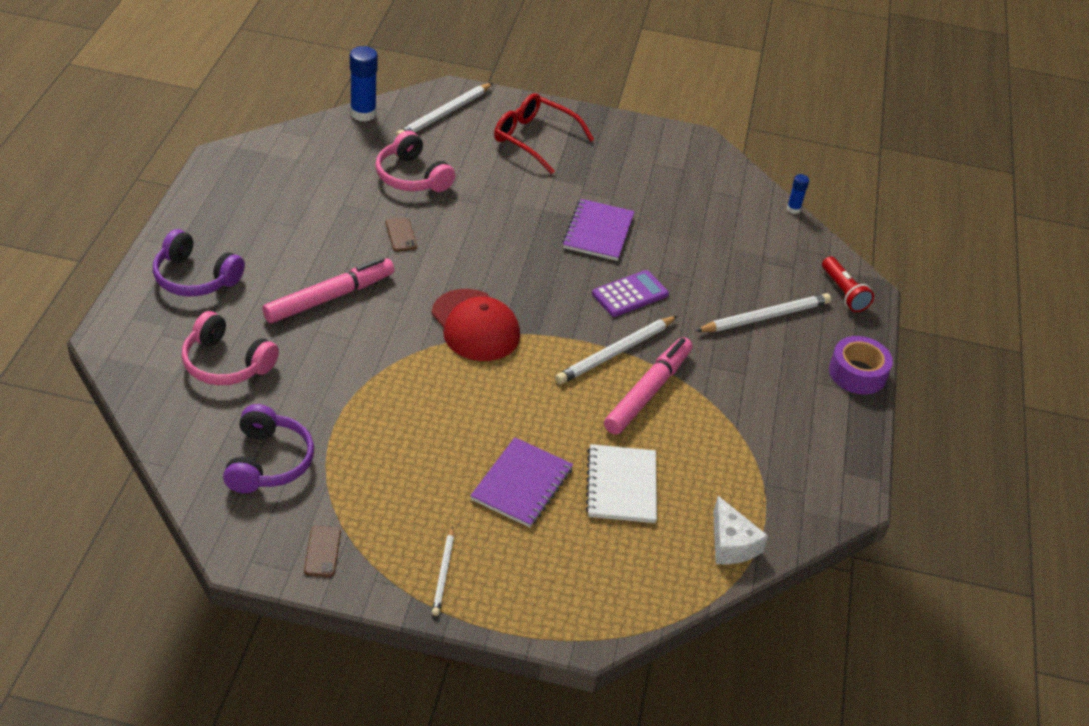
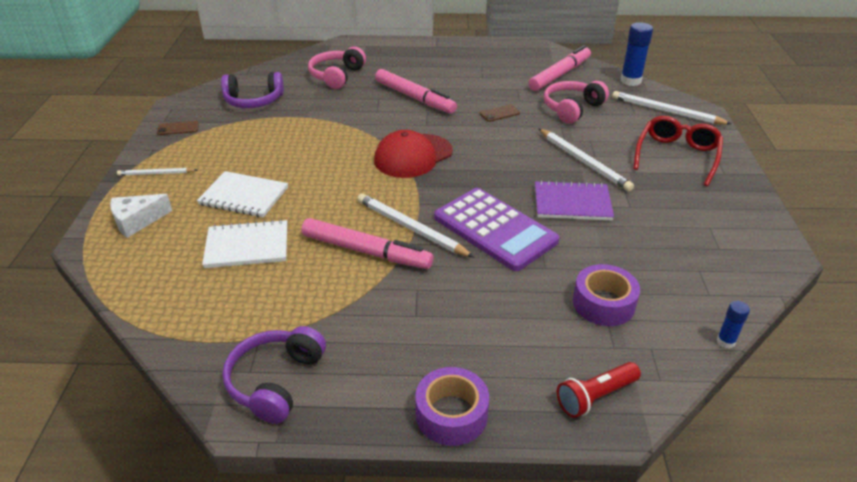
camera: 85 degrees right, 5 degrees down
(195, 278) = (410, 55): purple headphones -> purple headphones (275, 381)
(321, 161) = (560, 75): none -> pink marker
(522, 484) = (244, 196): purple notebook -> white notebook
(630, 294) = (495, 229): purple calculator -> purple calculator, size x1.70
(731, 544) = (179, 319): white cheese -> white cheese (137, 221)
(744, 257) = (603, 303): none -> purple tape
(765, 317) = (512, 326): white pencil -> white pencil (584, 161)

